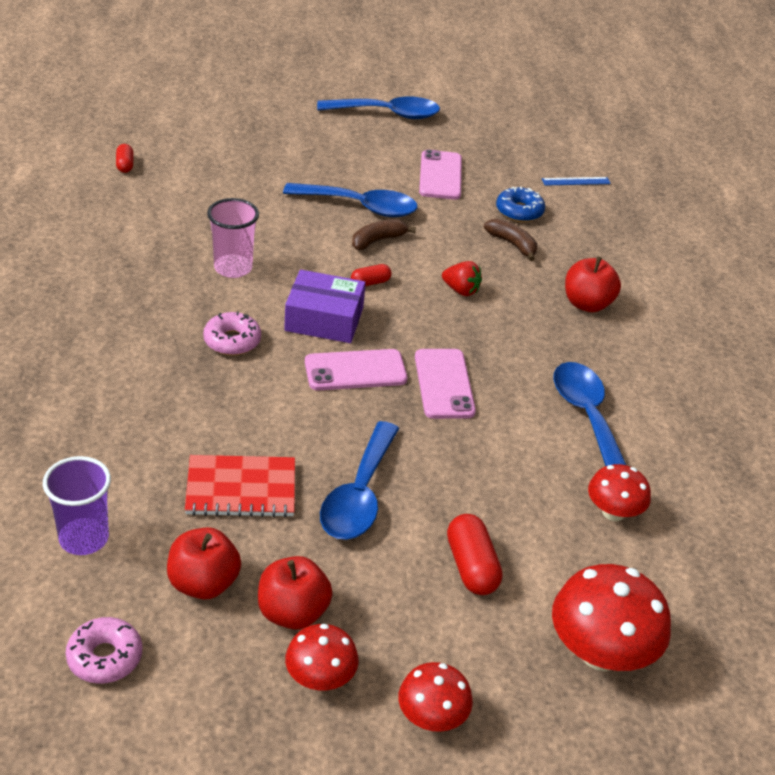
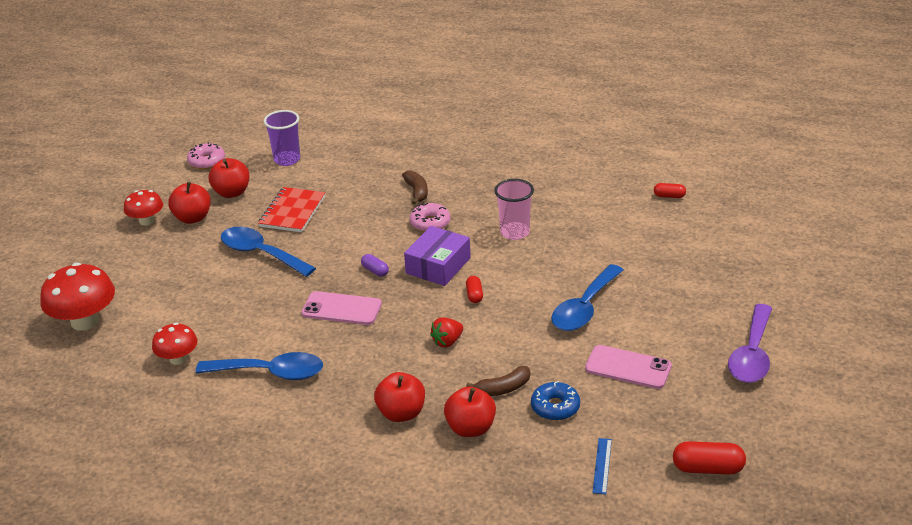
camera: 115 degrees right, 5 degrees down
(355, 371) = (375, 271): pink phone -> purple capsule
(378, 240) = (531, 309): brown banana -> brown banana (417, 192)
(387, 114) = (752, 355): blue spoon -> purple spoon
(431, 717) = (96, 252): red mushroom -> none
(471, 566) = (178, 286): red capsule -> red capsule (708, 468)
(579, 257) = (470, 428): none -> red apple

